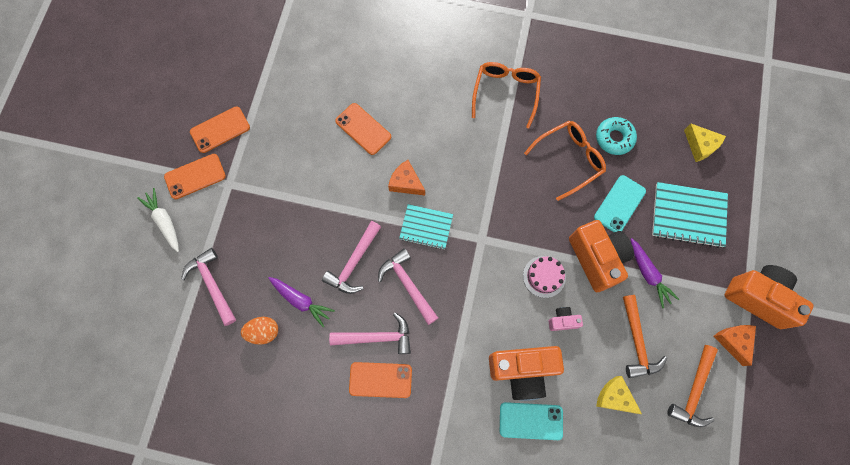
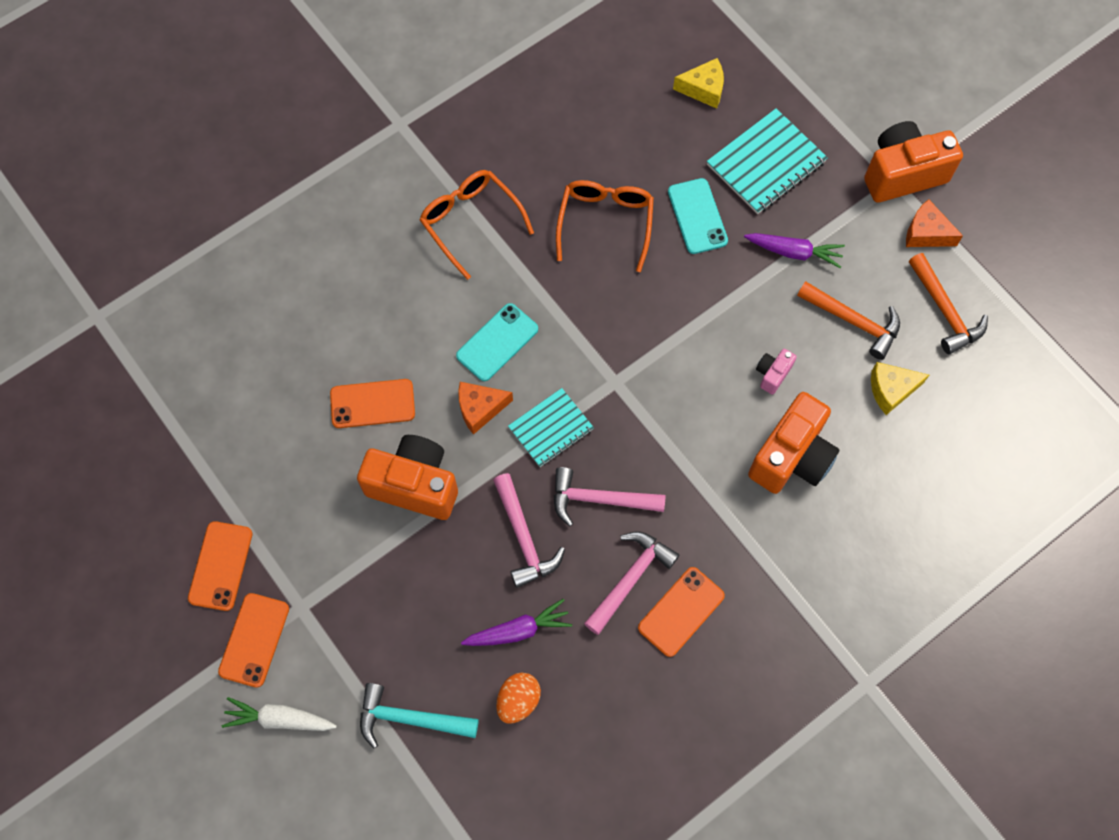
camera: 50 degrees left, 5 degrees down
(212, 284) = (409, 719): pink hammer -> turquoise hammer
(531, 421) = (850, 491): turquoise phone -> turquoise phone (497, 342)
(544, 276) = (710, 353): pink cake -> none
(597, 258) = (735, 286): orange camera -> orange camera (414, 485)
(614, 138) = (621, 160): turquoise donut -> none

